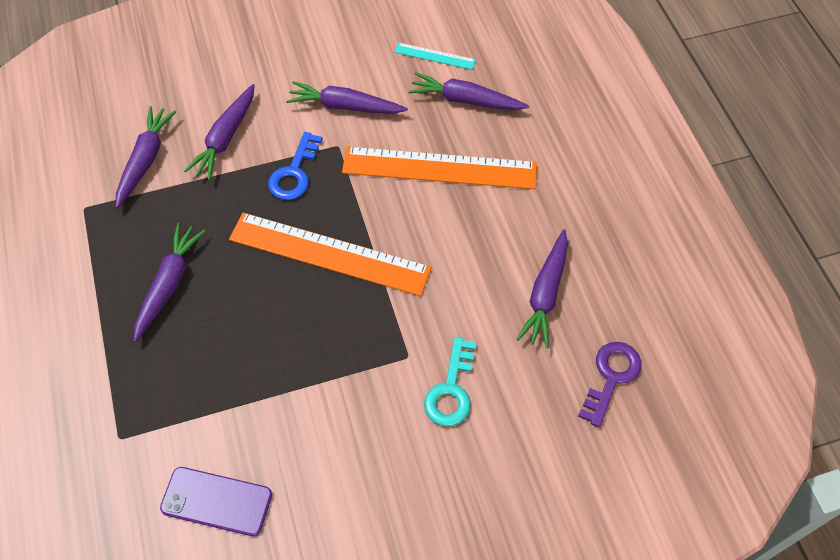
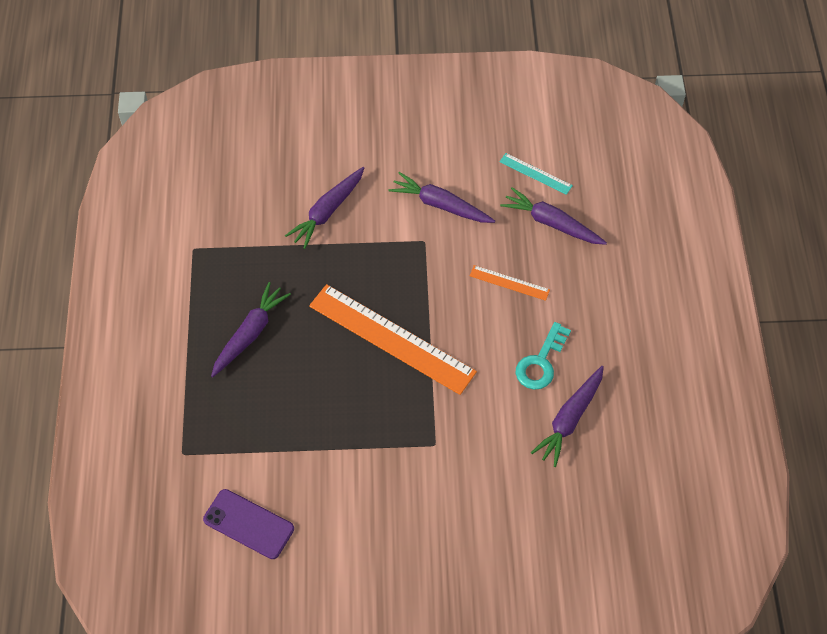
camera: 15 degrees right, 0 degrees up
(145, 160) = (254, 216): purple carrot -> none
(294, 173) = (380, 258): blue key -> none
(439, 168) = (509, 283): orange ruler -> orange ruler, size x0.45
(451, 390) = (463, 482): turquoise key -> turquoise key (540, 362)
(611, 377) = (604, 505): purple key -> none

